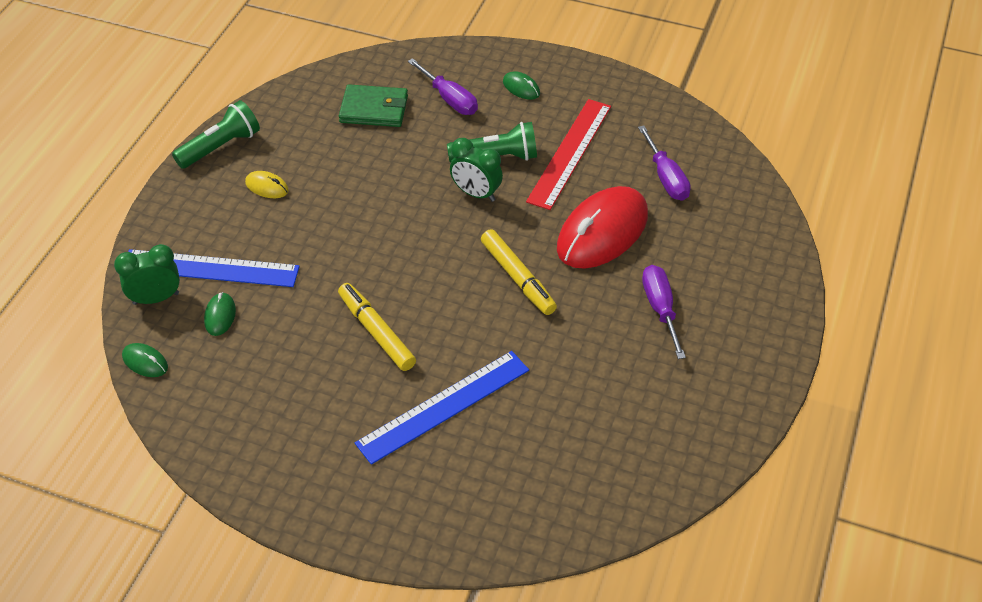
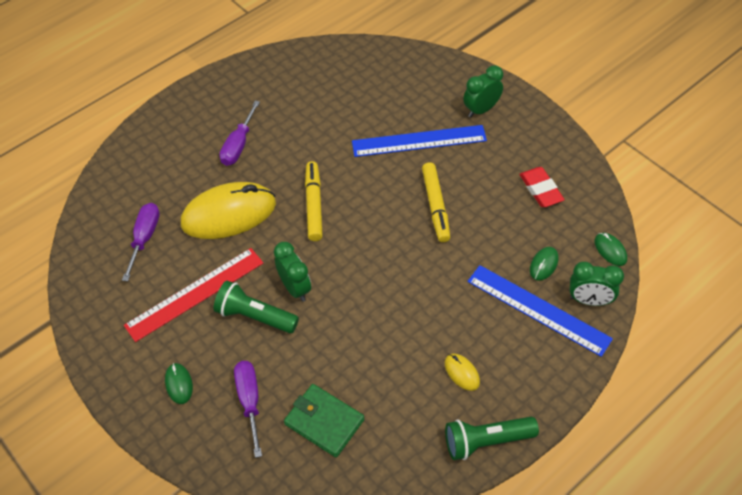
camera: 150 degrees left, 5 degrees up
(255, 404) = (541, 189): none -> red eraser
(384, 489) = (481, 110): none -> green clock
(602, 232) = (229, 214): red mouse -> yellow mouse

